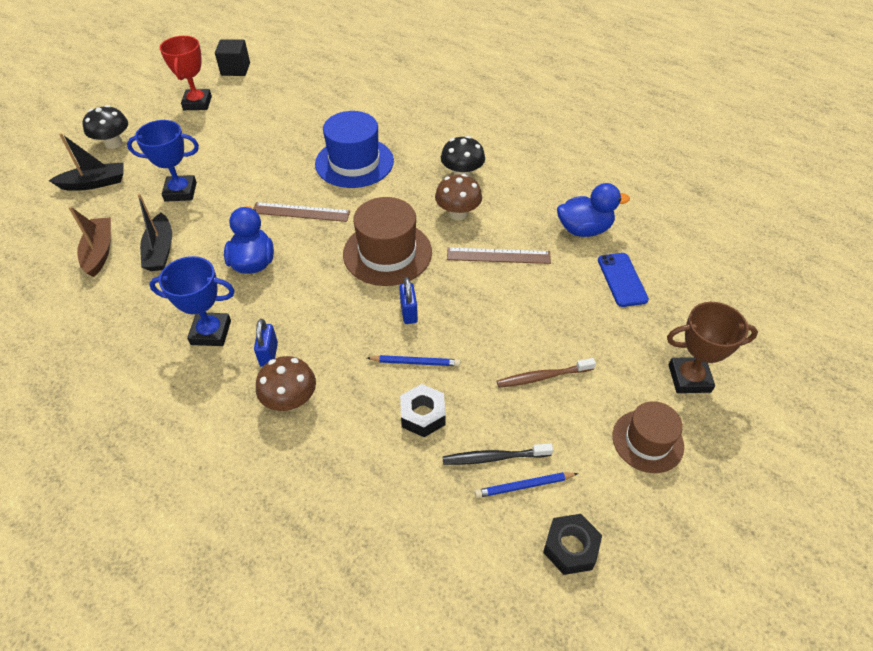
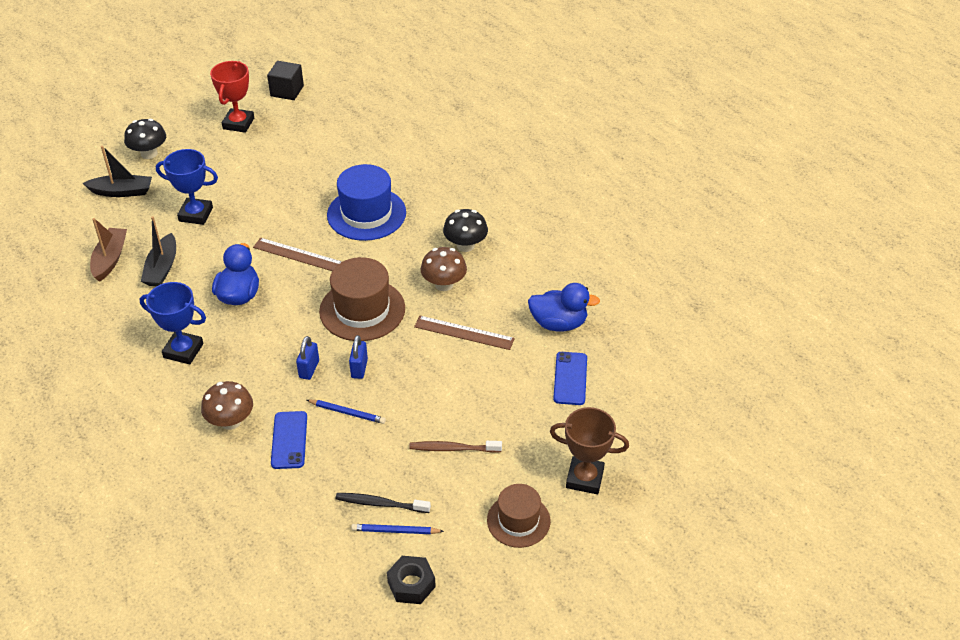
camera: 15 degrees right, 5 degrees down
(269, 354) = (226, 379): blue padlock -> blue padlock (309, 369)
(364, 407) = (289, 440): none -> blue phone
(422, 415) = (335, 457): black nut -> none

